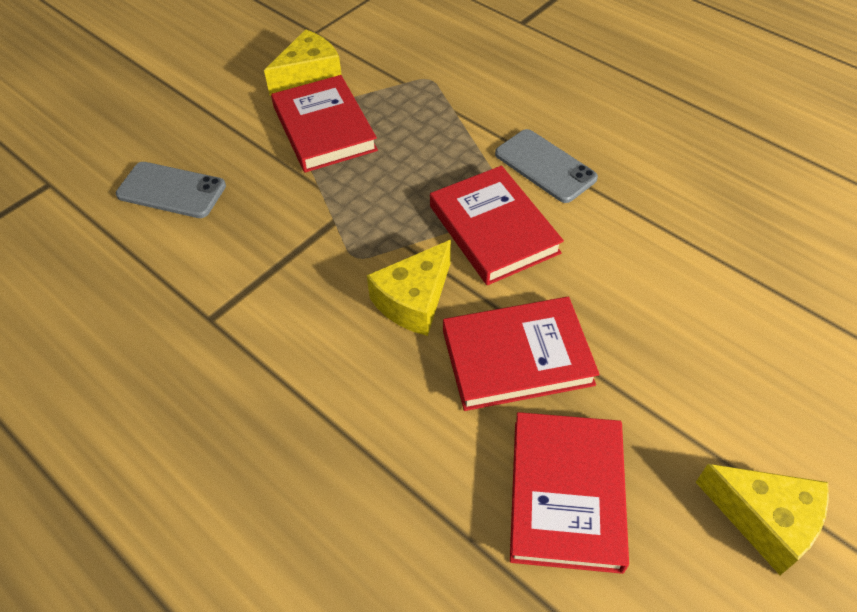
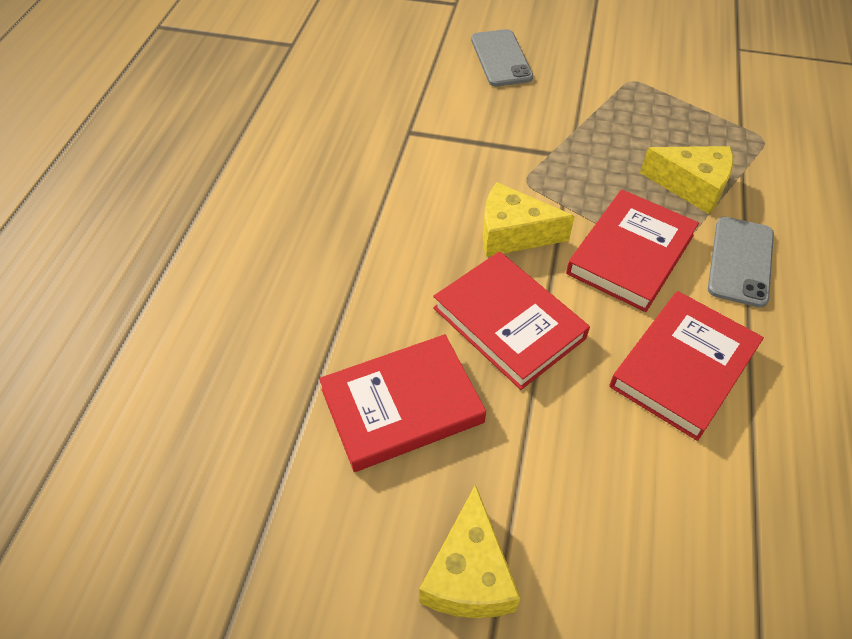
camera: 60 degrees right, 0 degrees up
(309, 76) = (686, 69): yellow cheese -> yellow cheese (691, 186)
(324, 128) = (638, 104): red book -> red book (683, 367)

